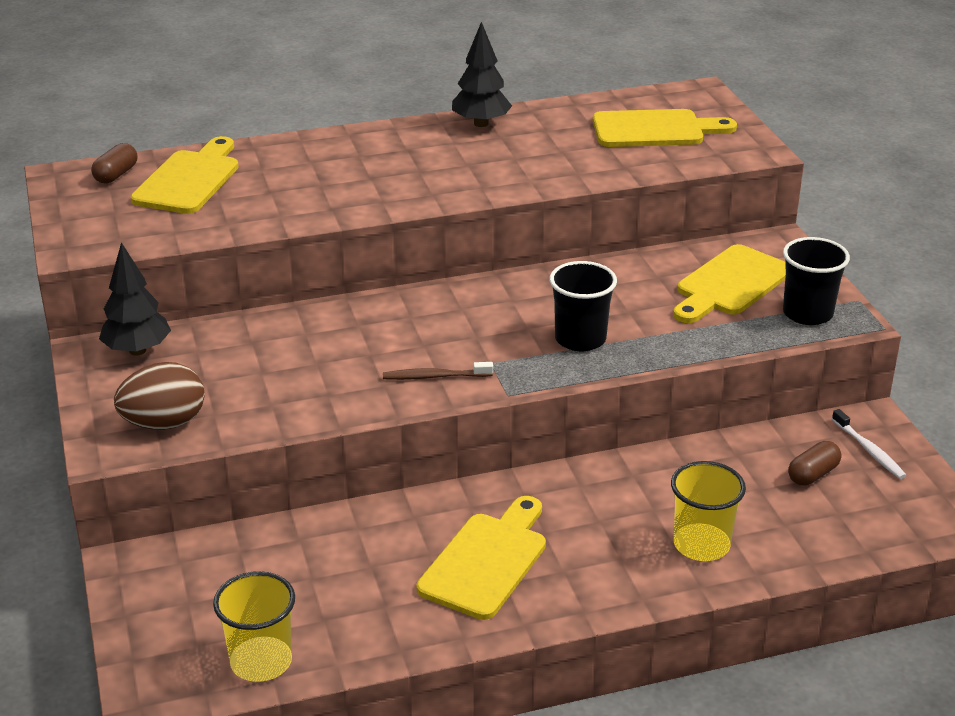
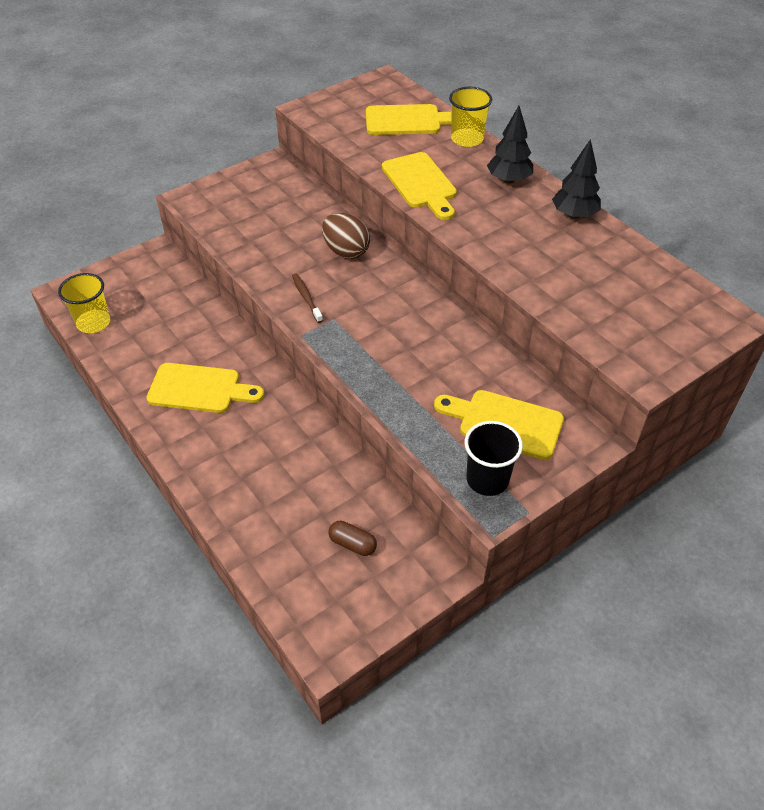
camera: 70 degrees right, 15 degrees up
(116, 175) = (396, 95): brown capsule -> none
(137, 350) = (281, 178): black tree -> black tree (509, 180)
(164, 423) = (216, 209): brown egg -> brown egg (346, 251)
(580, 339) = (383, 355): black cup -> none
(654, 130) = (636, 306): yellow cutting board -> yellow cutting board (421, 184)
(701, 545) = (248, 492): yellow cup -> yellow cup (467, 139)
(869, 450) = (399, 577): white toothbrush -> none

